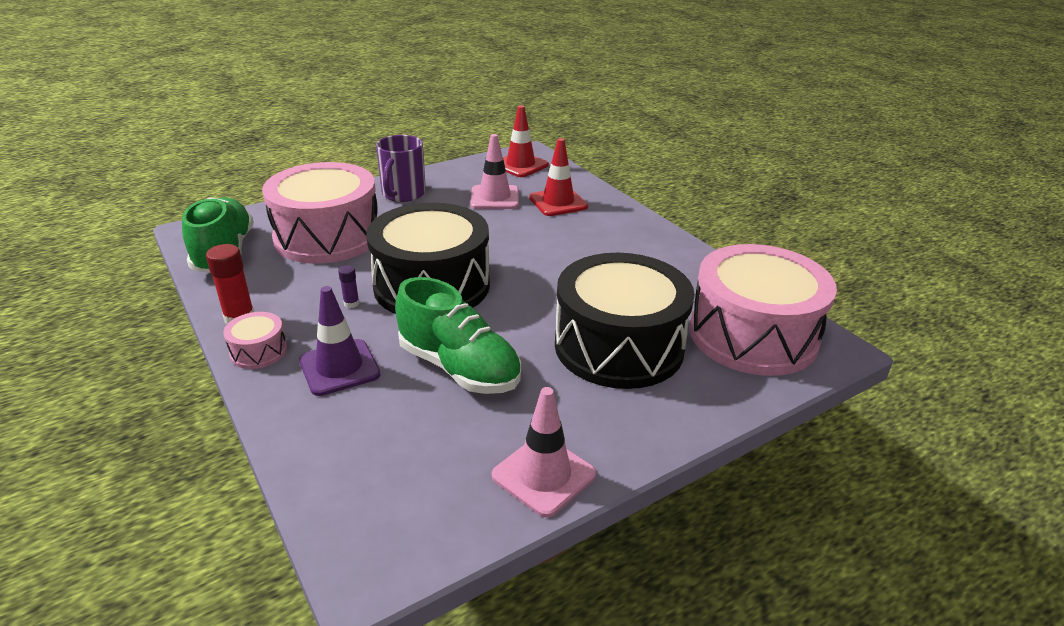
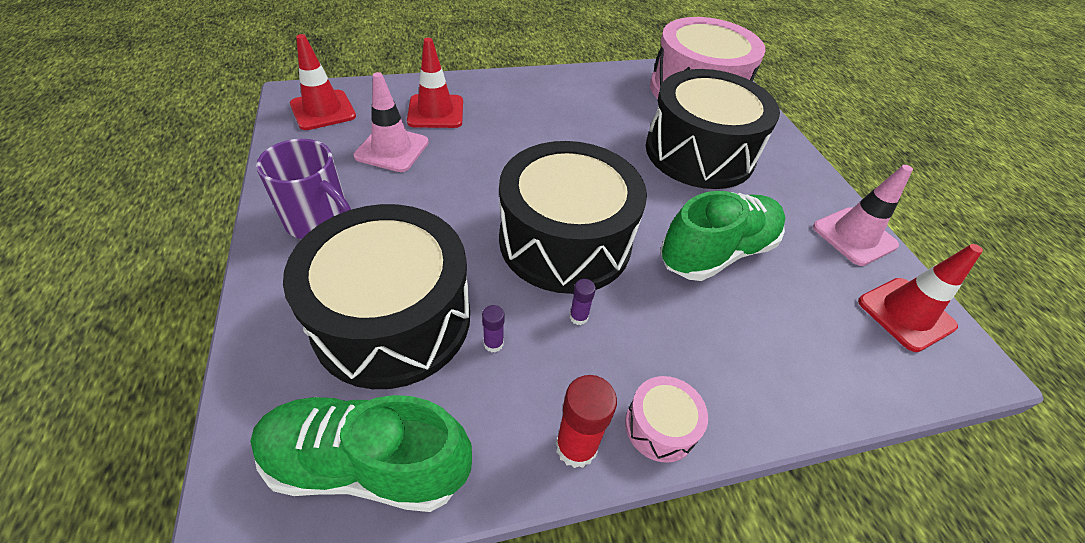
camera: 75 degrees left, 15 degrees up
(317, 274) = (493, 344): none -> purple glue stick
(327, 236) = (392, 319): pink drum -> black drum
(339, 367) = (704, 346): purple traffic cone -> none
(426, 513) = (905, 314): none -> red traffic cone

